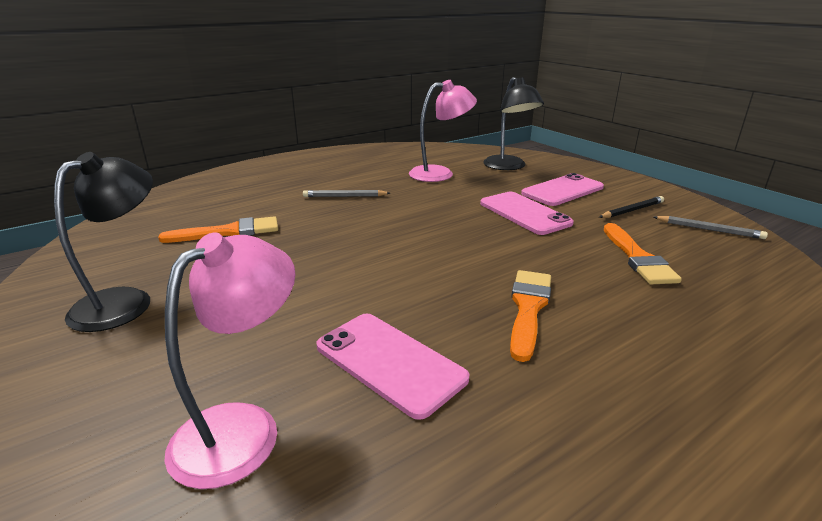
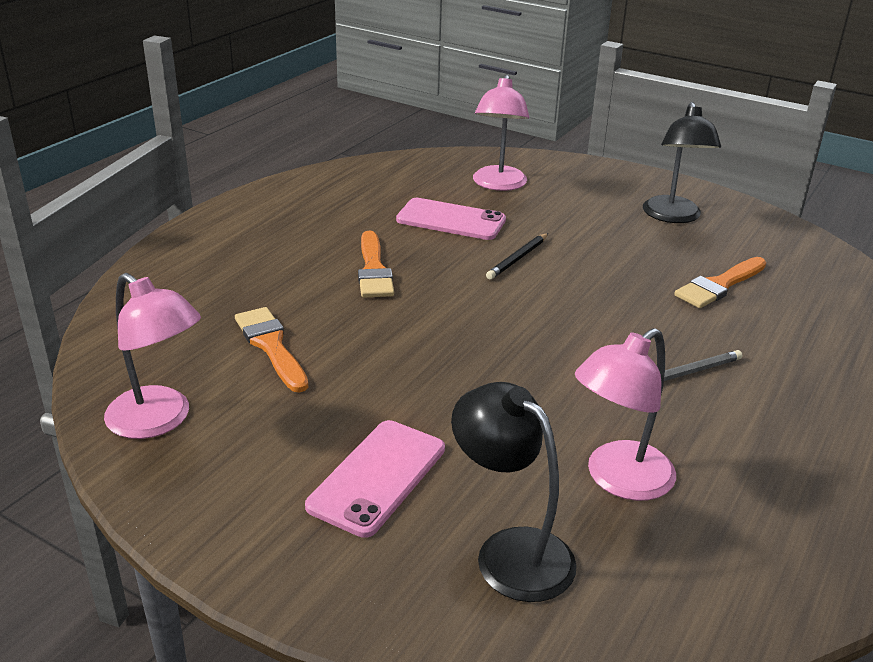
camera: 155 degrees right, 5 degrees up
(524, 213) = (420, 396): pink phone -> none
(632, 210) = (261, 443): black pencil -> black pencil (517, 259)
(709, 229) = (159, 421): grey pencil -> pink lamp

